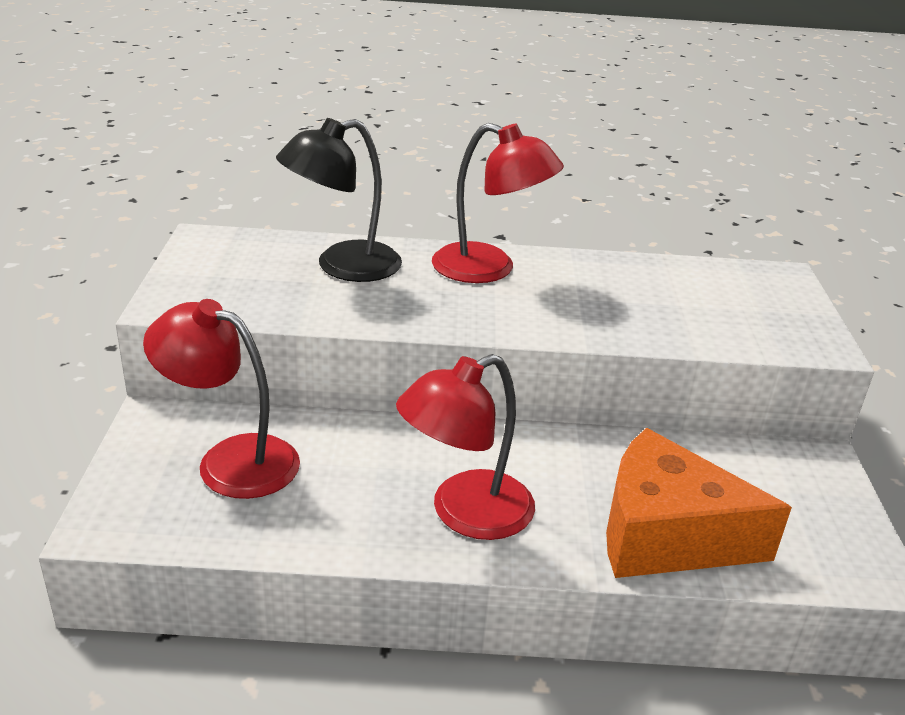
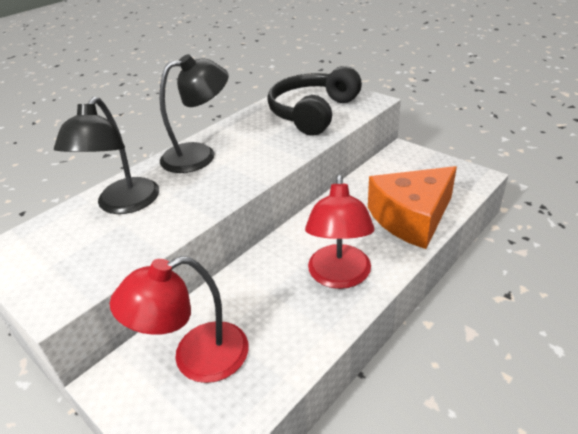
camera: 45 degrees left, 5 degrees up
(489, 269) = (199, 155): red lamp -> black lamp
(706, 308) = (313, 113): none -> black headphones

